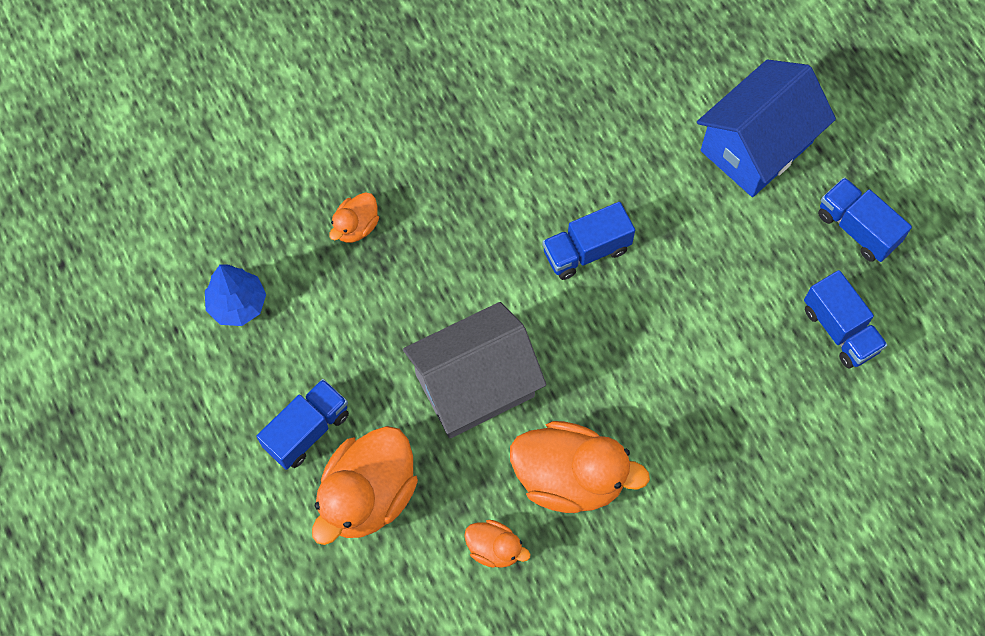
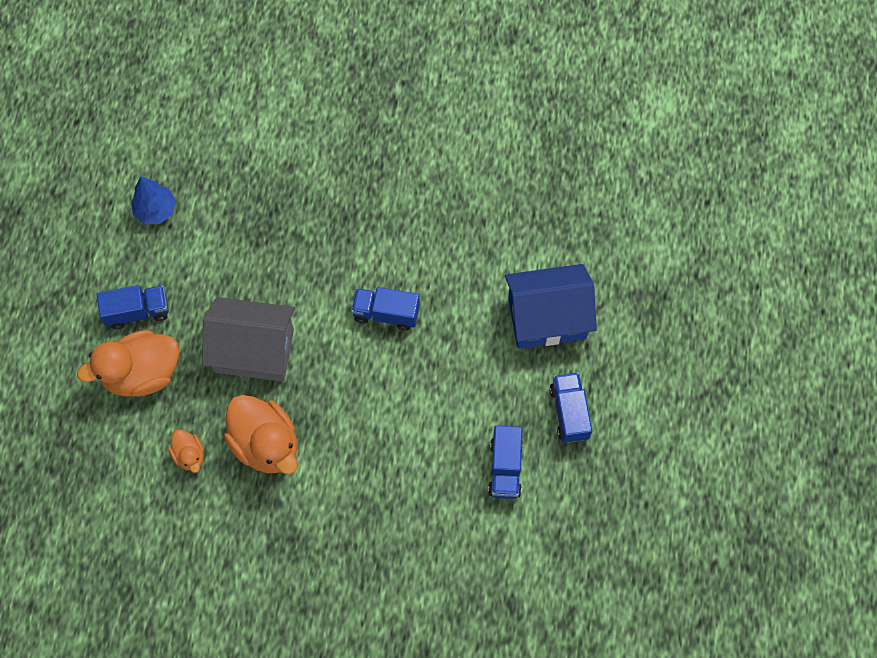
camera: 35 degrees right, 0 degrees up
(356, 226) = (260, 208): orange duck -> none

